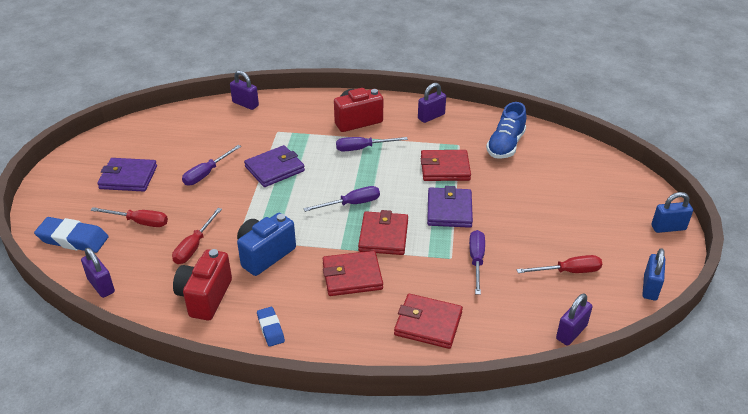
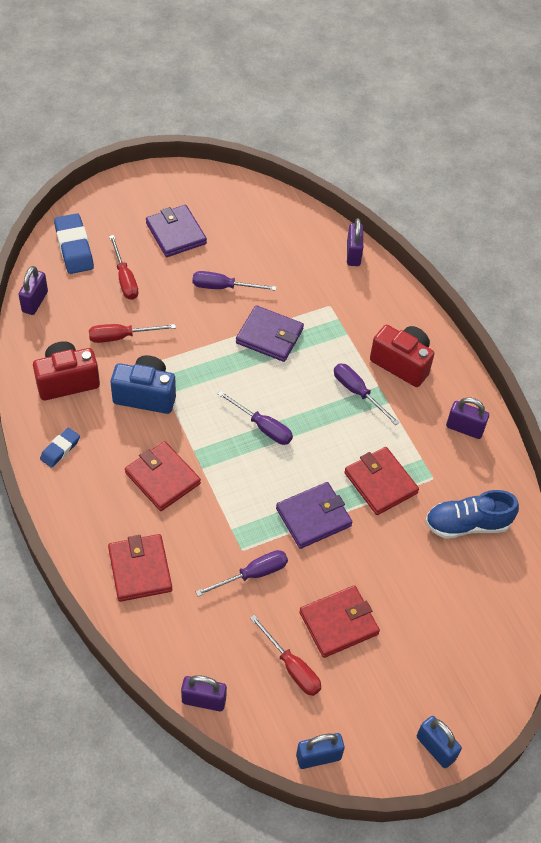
camera: 55 degrees right, 15 degrees up
(383, 236) = (235, 477): red wallet -> red wallet (338, 623)

